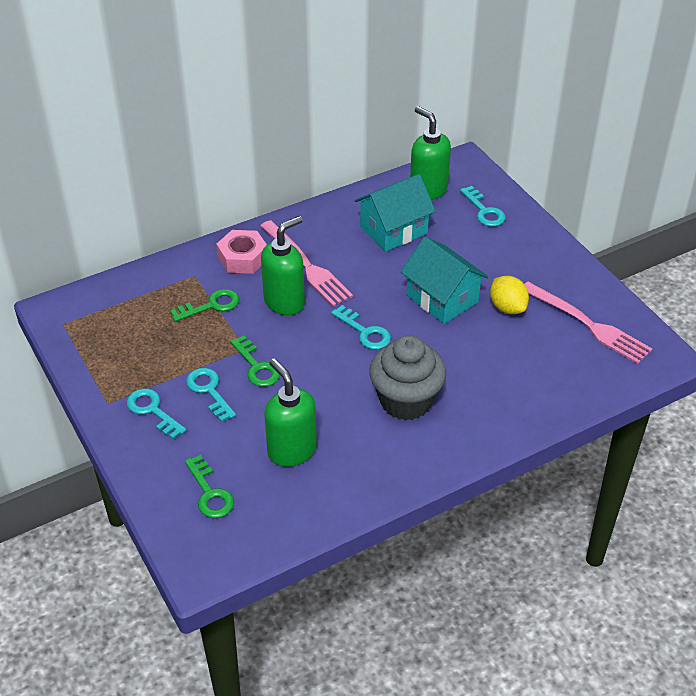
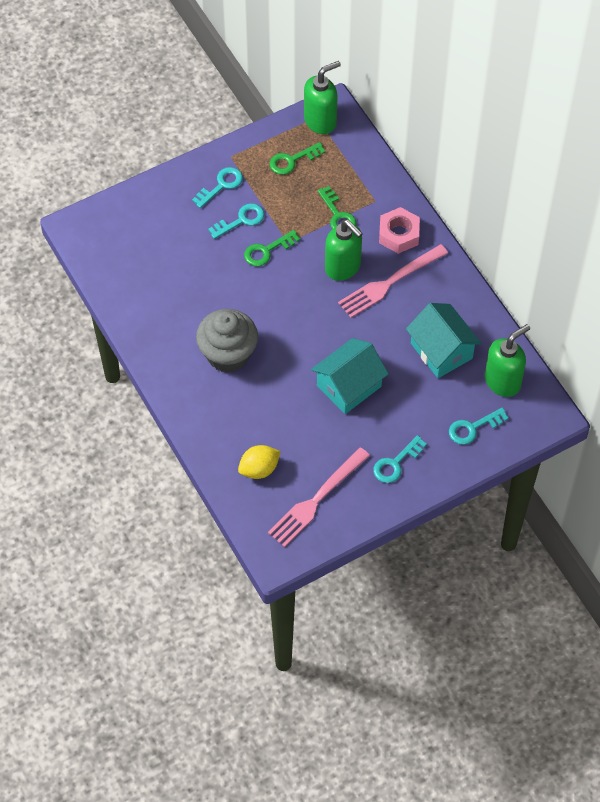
camera: 90 degrees right, 15 degrees up
(210, 493) = (140, 227): green key -> green key (292, 160)
(291, 450) = (179, 277): green soap dispenser -> green soap dispenser (320, 121)
(365, 332) = (307, 326): turquoise key -> turquoise key (395, 463)
(507, 307) = (338, 437): yellow lemon -> yellow lemon (259, 469)

